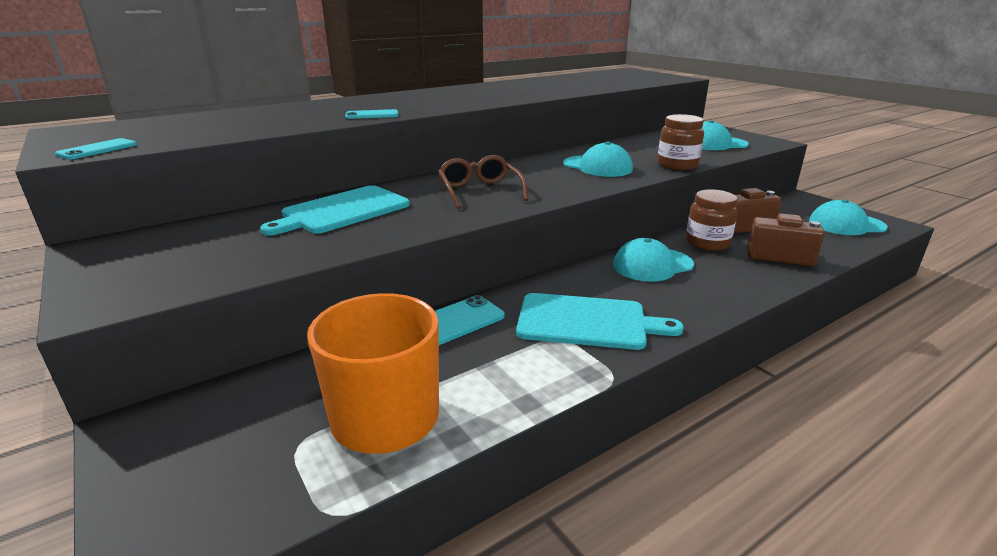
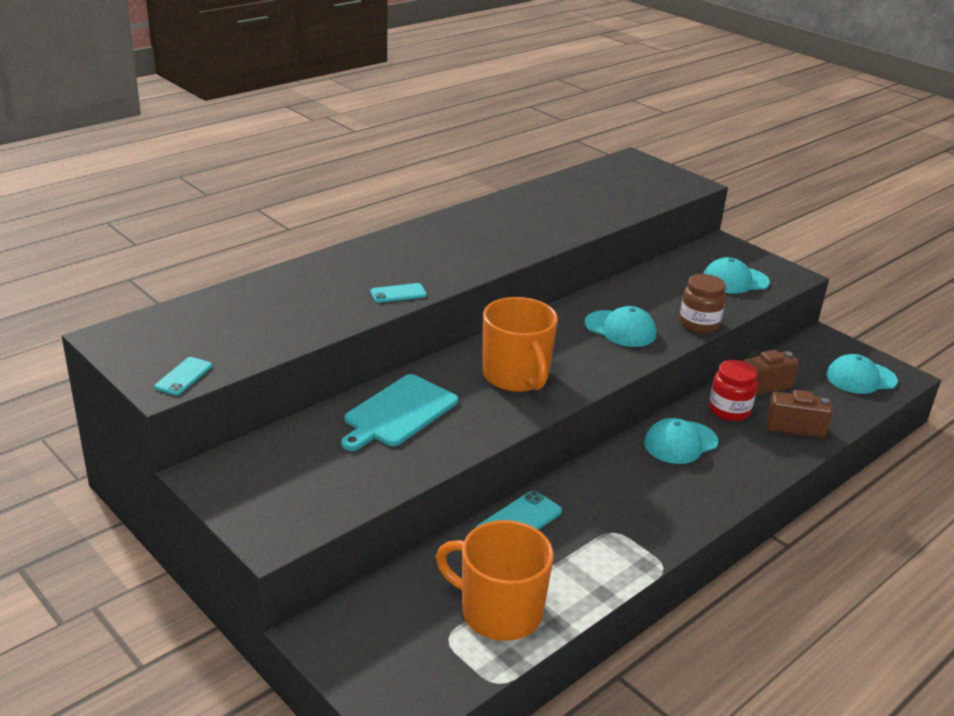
camera: 10 degrees left, 5 degrees up
(479, 191) = (516, 376): brown glasses -> orange mug
(587, 322) = (633, 513): turquoise cutting board -> none
(707, 243) = (729, 410): brown jar -> red jar

